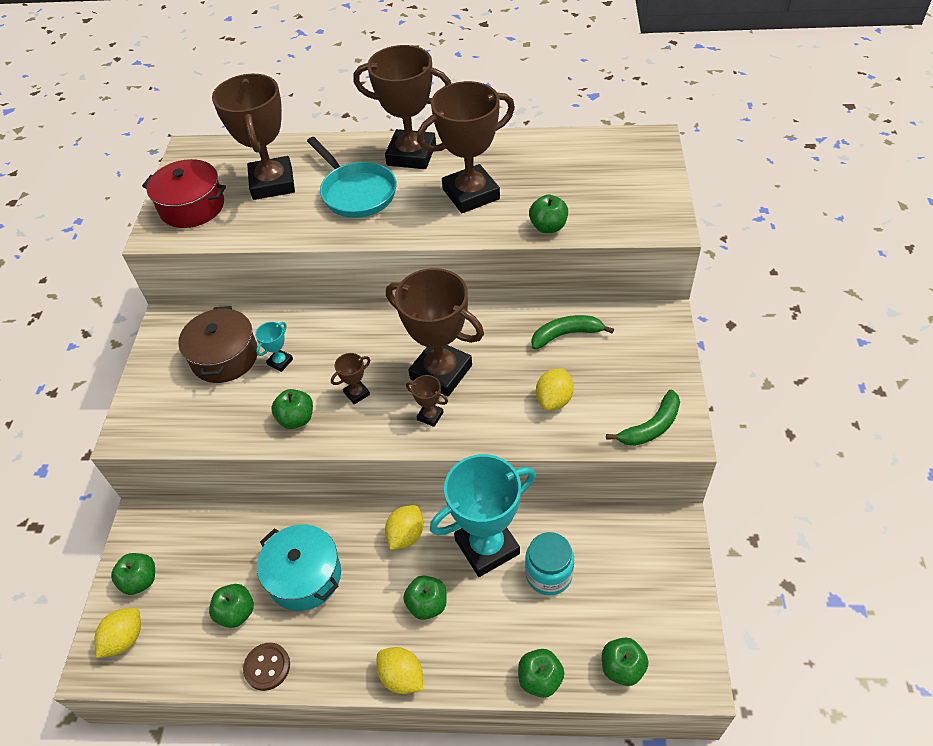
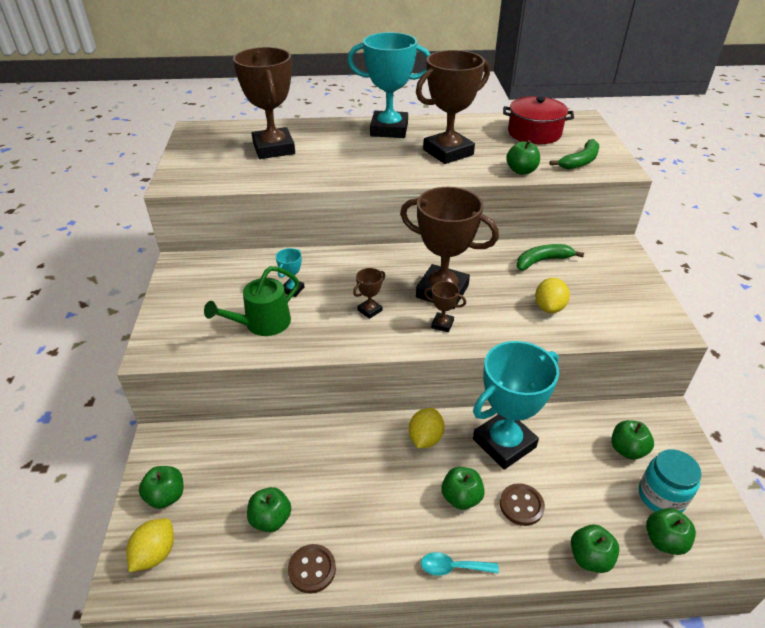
camera: 10 degrees left, 10 degrees down
(192, 207) = (204, 164): red pot -> red pot (534, 133)
(224, 357) = (239, 288): brown pot -> none
(241, 405) = (262, 323): none -> green watering can
(296, 419) = (317, 332): green apple -> green apple (627, 450)
(304, 576) = (334, 480): turquoise pot -> none
(356, 193) = (349, 153): turquoise pan -> none
(402, 677) = (453, 567): yellow lemon -> turquoise spoon
(411, 155) = (389, 130): brown trophy -> turquoise trophy
(486, 618) = (521, 505): none -> brown button
(548, 574) = (568, 463): turquoise jar -> turquoise jar (661, 496)
(651, 427) = (641, 323): green banana -> green banana (580, 161)

